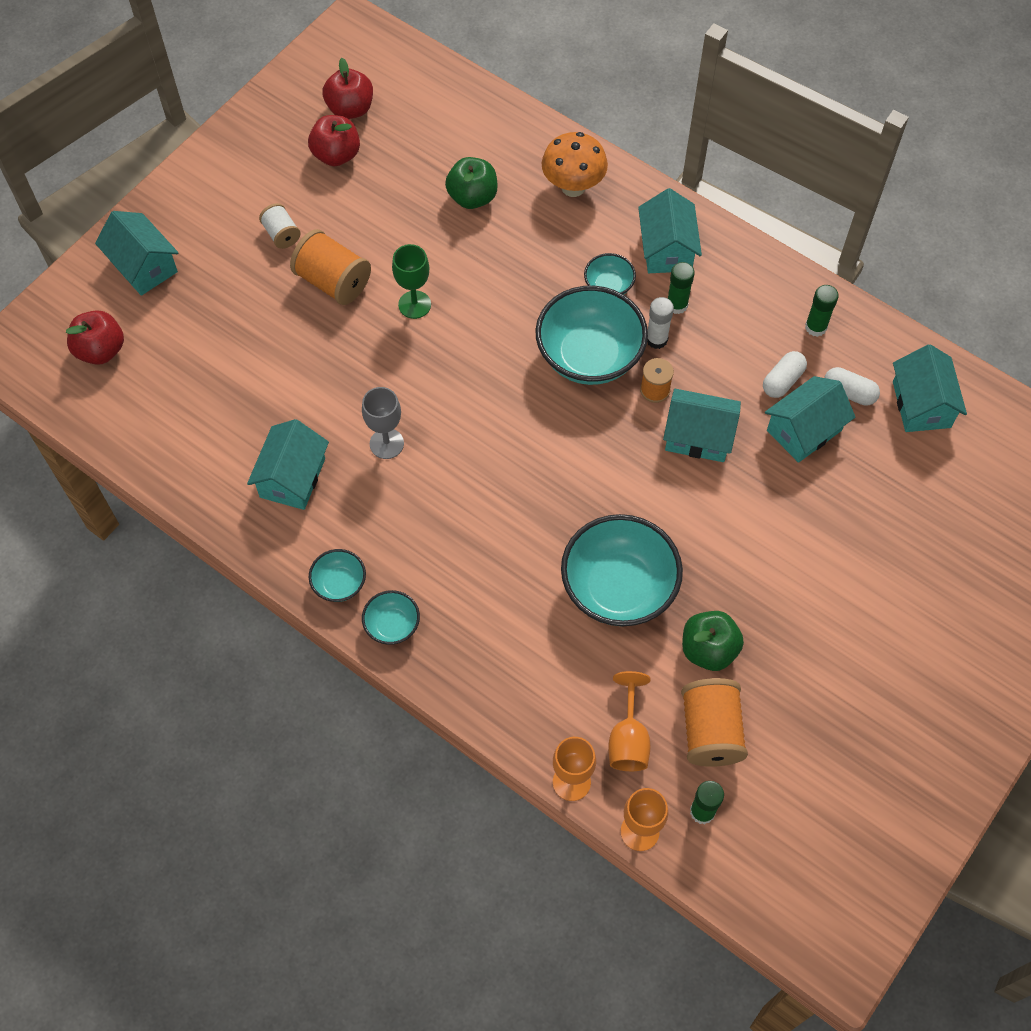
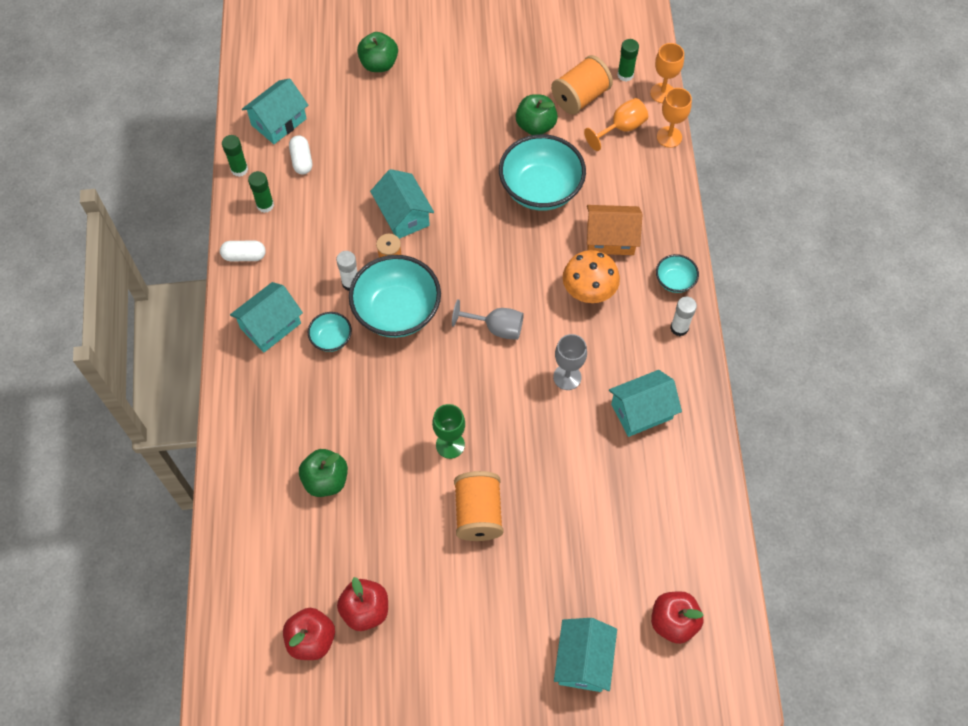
camera: 130 degrees left, 0 degrees up
(281, 234) = (470, 585): white spool -> none
(339, 583) = (679, 328): turquoise bowl -> white glue stick
(494, 424) = (496, 328): none -> grey goblet
(497, 606) = (610, 239): none -> orange house
(573, 187) = (262, 421): orange mushroom -> orange mushroom (588, 293)
(677, 305) = (313, 290): green glue stick -> green glue stick (239, 169)
(782, 381) = (323, 198): white capsule -> white capsule (244, 256)
(804, 430) = (350, 166): turquoise house -> none
(932, 554) = (379, 64): none -> green apple

